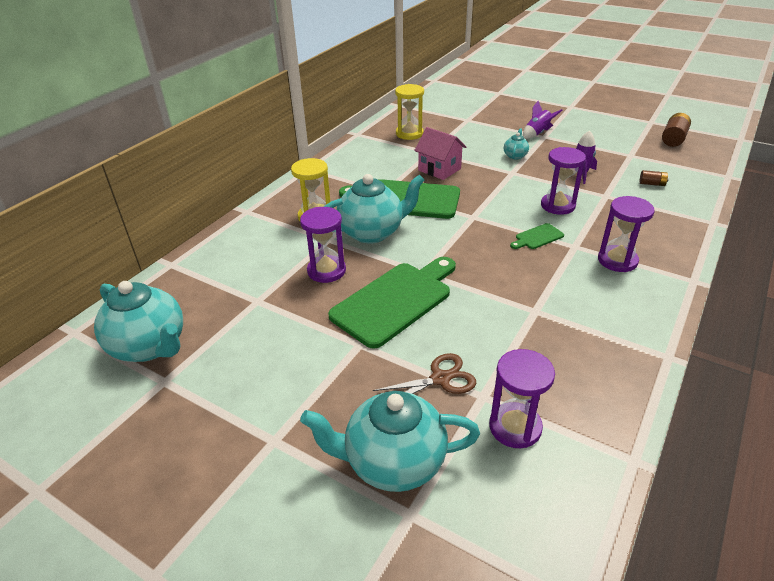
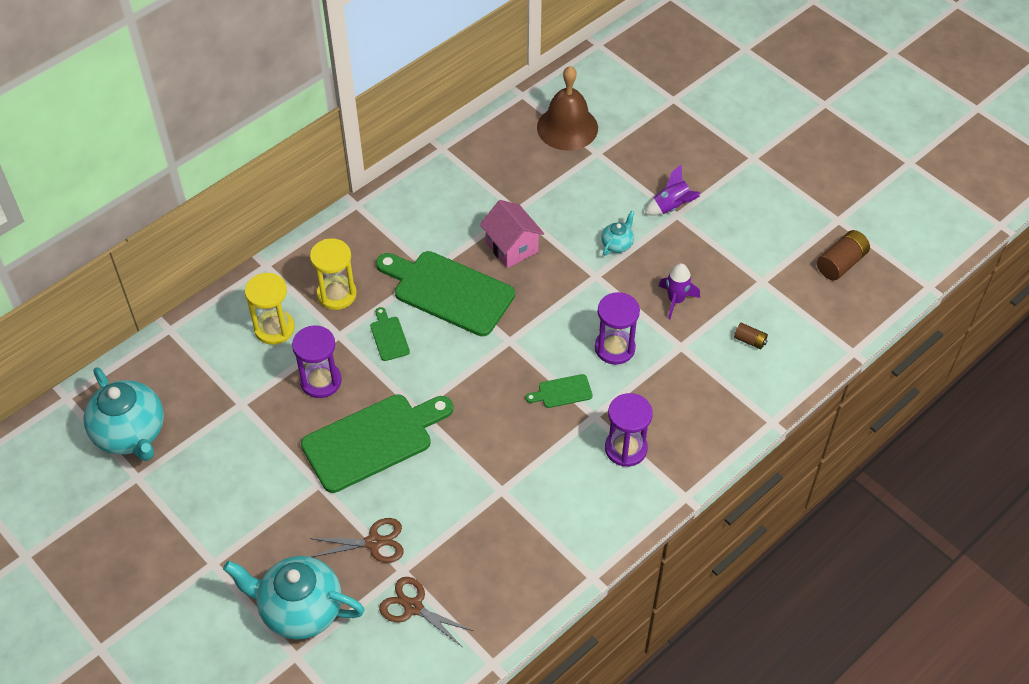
camera: 15 degrees right, 15 degrees up
(372, 232) = (389, 336): turquoise teapot -> green cutting board
(409, 134) = (508, 165): yellow hourglass -> yellow hourglass (274, 328)
(439, 113) = (567, 127): none -> brown bell
(515, 427) = (413, 607): purple hourglass -> brown scissors

